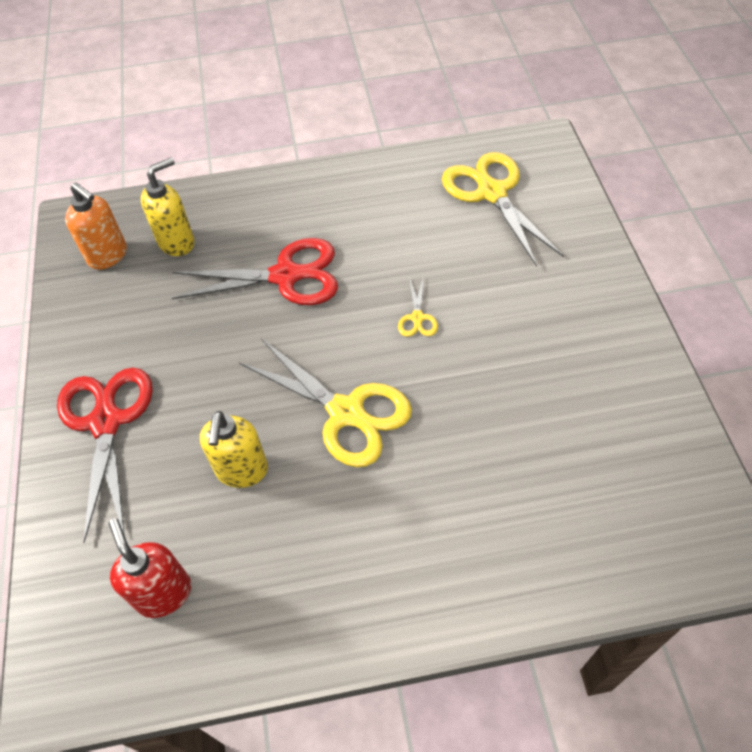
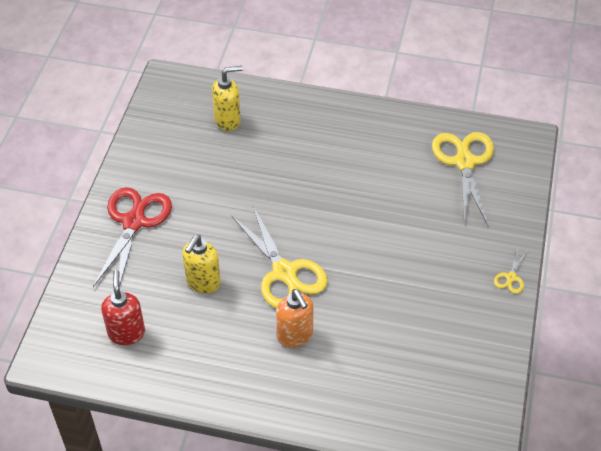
camera: 20 degrees right, 5 degrees down
(108, 256) = (179, 113): orange soap dispenser -> orange soap dispenser (295, 336)
(286, 276) = (289, 170): red scissors -> none
(417, 318) = (363, 230): yellow scissors -> yellow scissors (511, 277)

